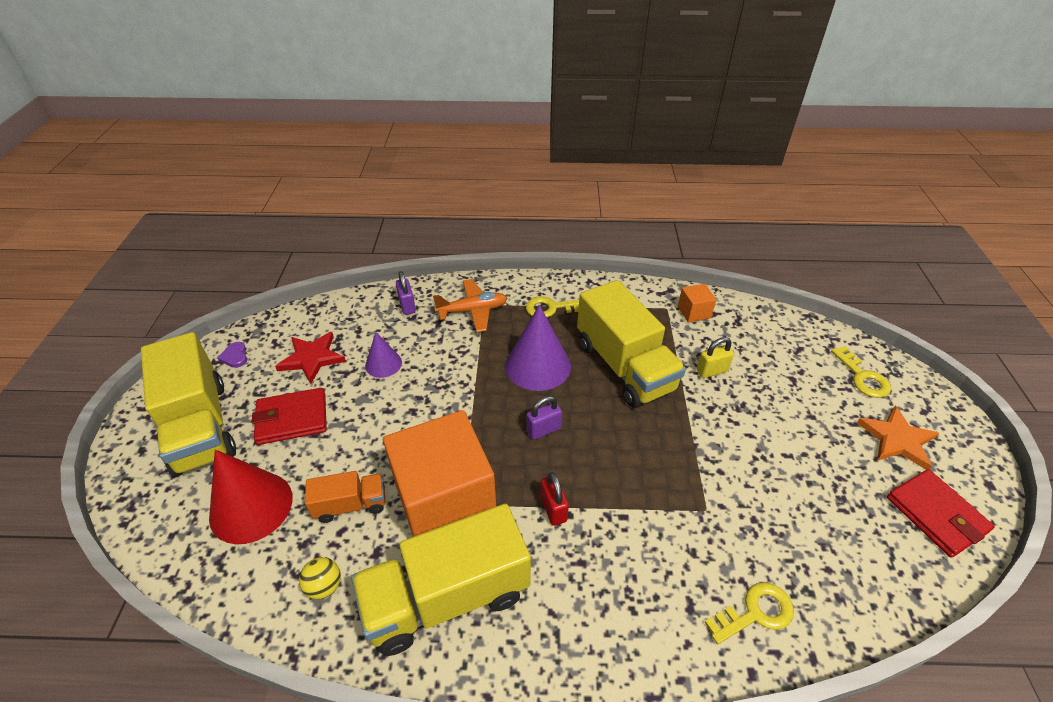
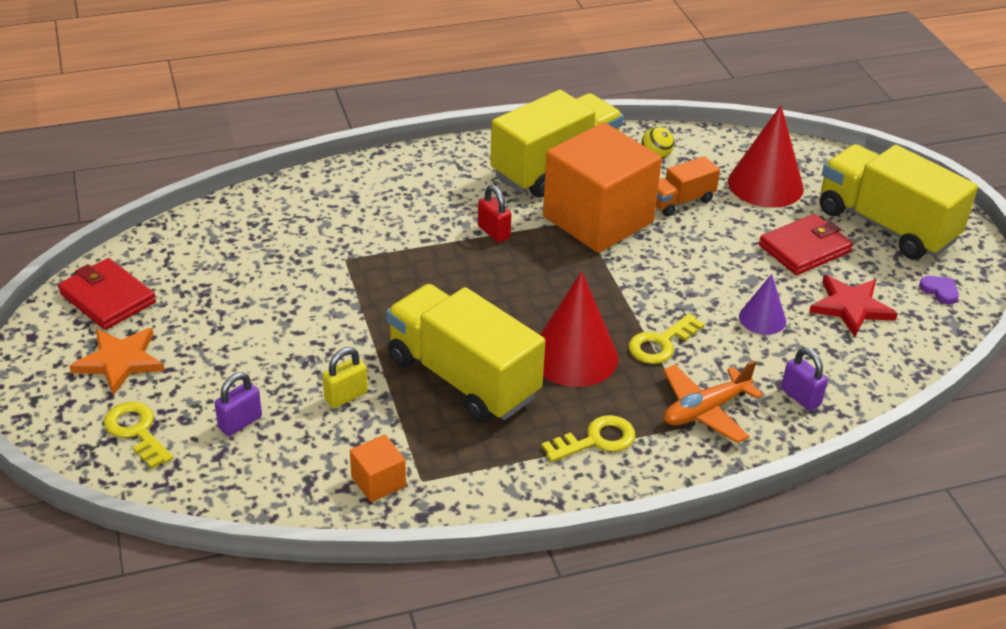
camera: 160 degrees right, 5 degrees down
(538, 365) = (574, 356): purple cone -> red cone
(543, 430) = (533, 291): purple padlock -> purple padlock (240, 422)
(755, 613) = (300, 203): yellow key -> yellow key (661, 343)

